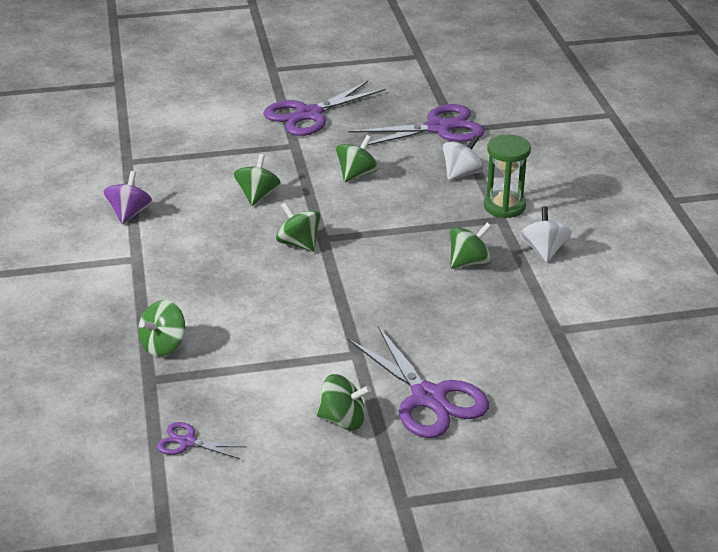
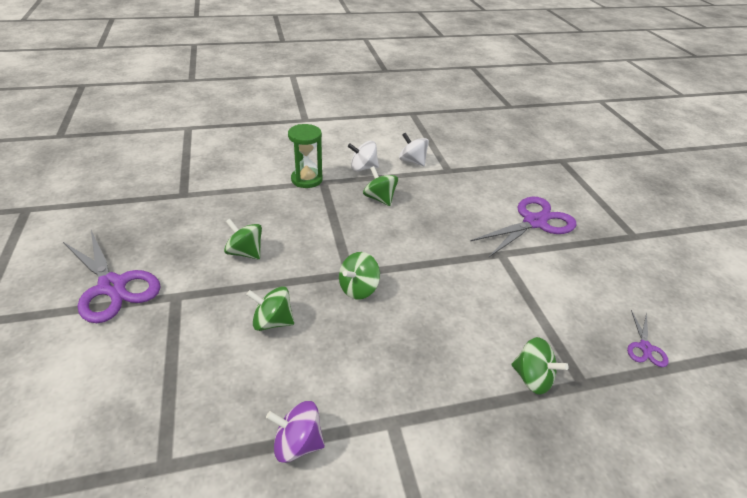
camera: 95 degrees left, 5 degrees up
(343, 420) = (575, 261): green spinning top -> none
(438, 128) = (177, 204): purple scissors -> none
(462, 173) = (256, 195): white spinning top -> white spinning top (412, 161)

